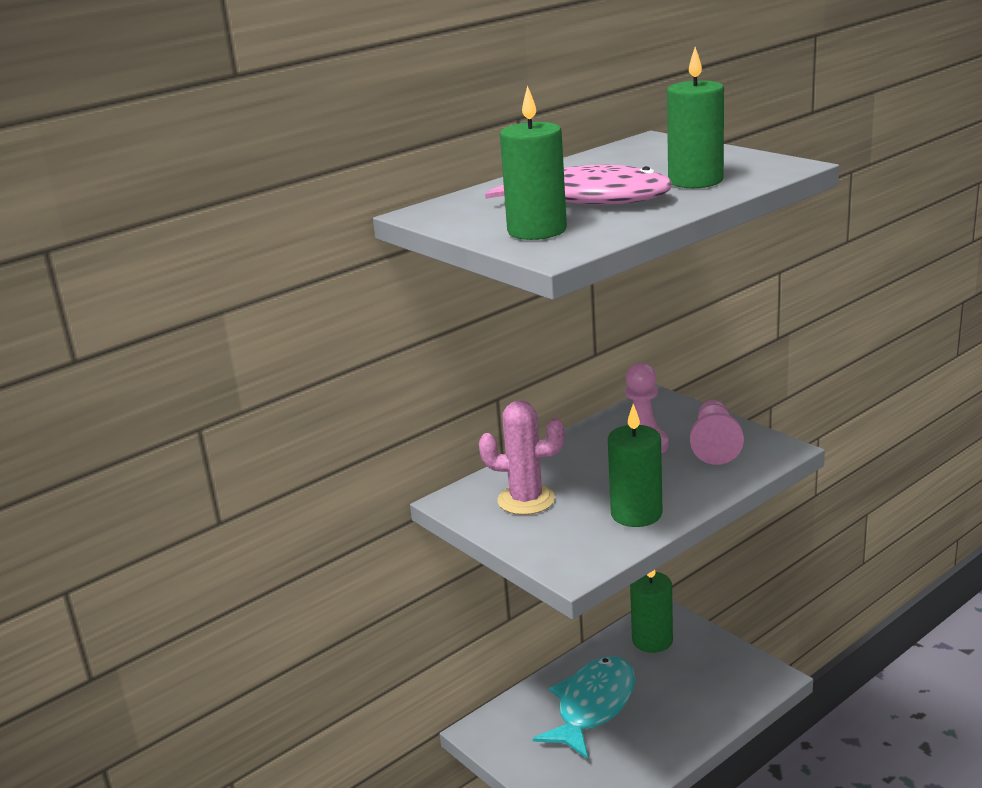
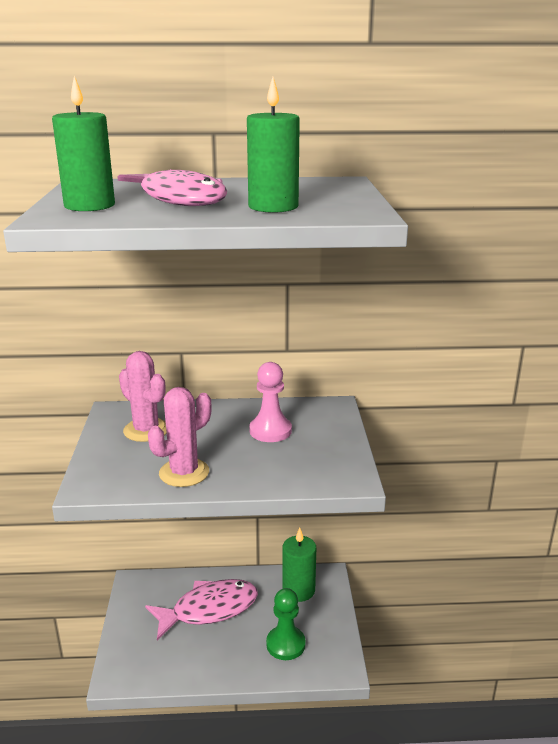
camera: 35 degrees right, 0 degrees up
(592, 706) = (209, 609): turquoise fish -> pink fish
(636, 514) = (184, 473): green candle -> pink cactus
(703, 689) = (285, 644): none -> green pawn
(715, 445) = (314, 454): pink pawn -> none

